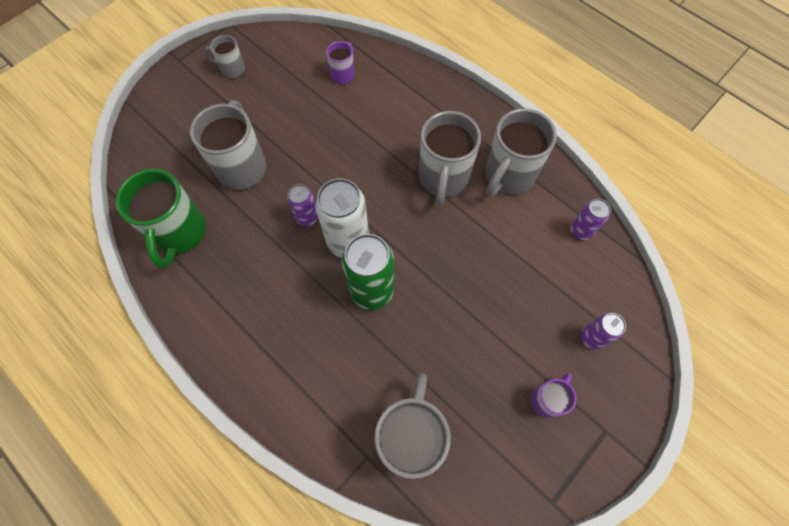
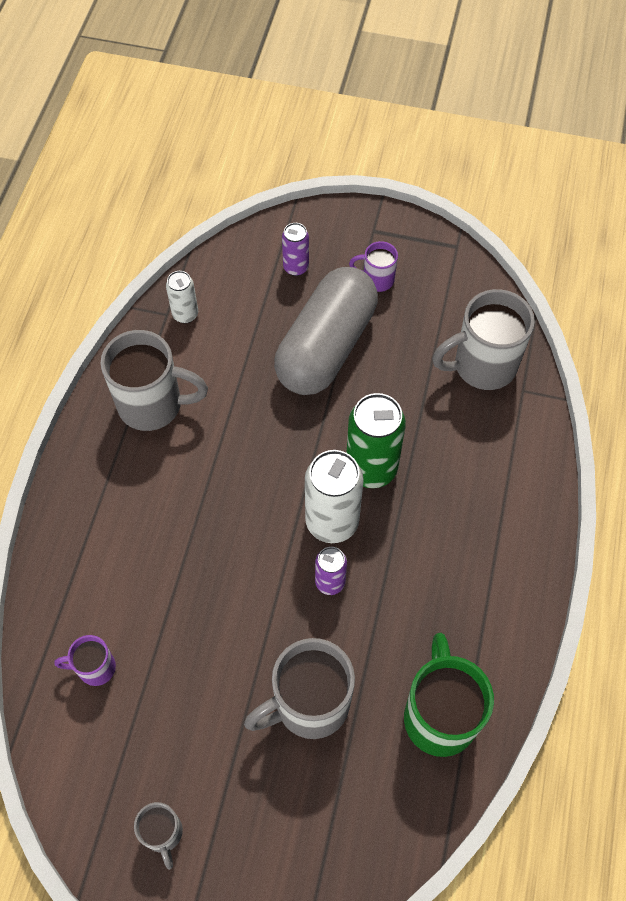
camera: 120 degrees left, 5 degrees down
(180, 233) = (439, 715): green mug -> green mug turned 60 degrees counterclockwise
(443, 178) = (194, 467): grey mug -> none
(497, 318) = (326, 347): none -> grey capsule
(580, 231) = (185, 314): purple can -> white can

